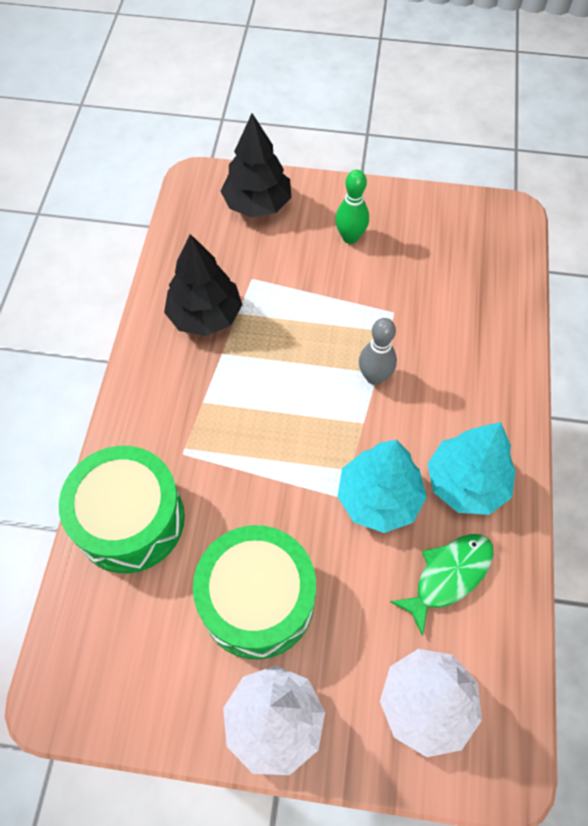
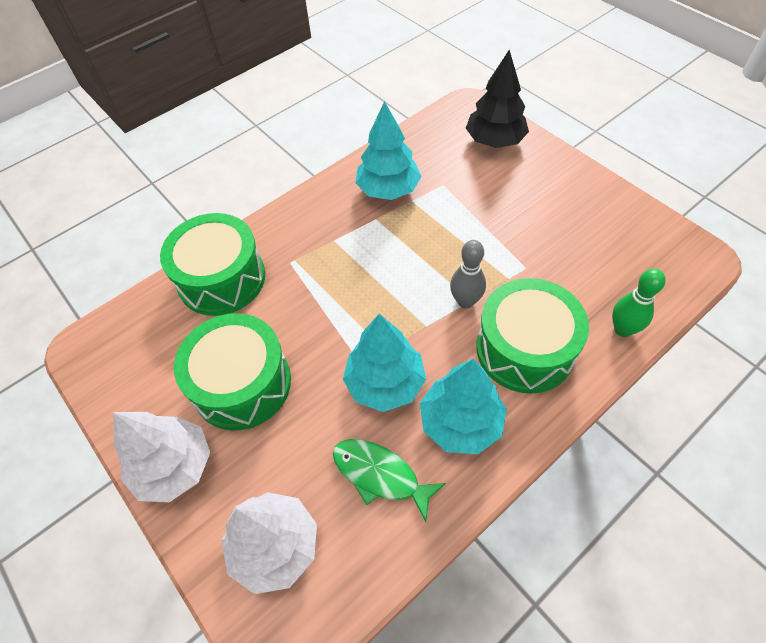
camera: 45 degrees right, 5 degrees down
(205, 316) = (388, 189): black tree -> turquoise tree
(350, 237) = (543, 198): green bowling pin -> green bowling pin (623, 329)
(448, 576) = (380, 475): green fish -> green fish turned 150 degrees counterclockwise
(456, 384) = (525, 349): none -> green drum

